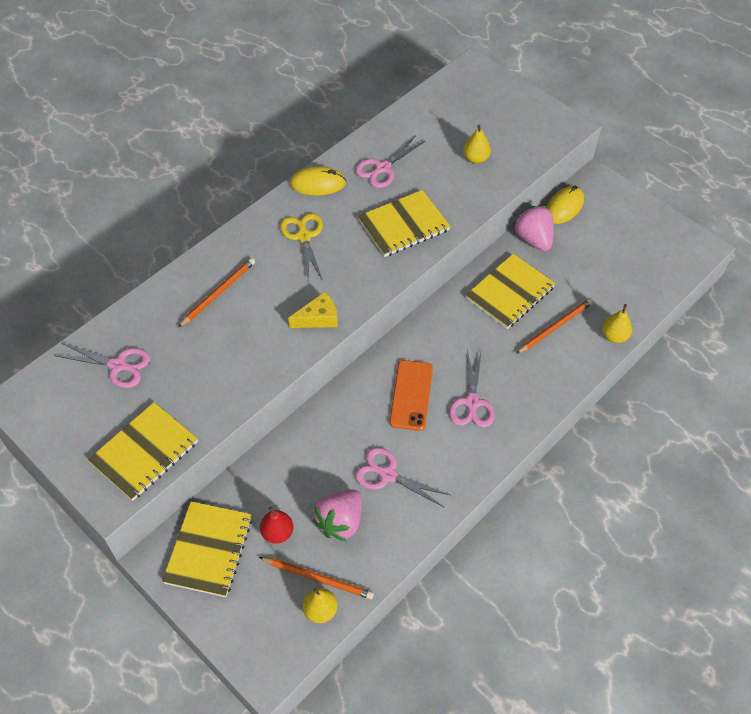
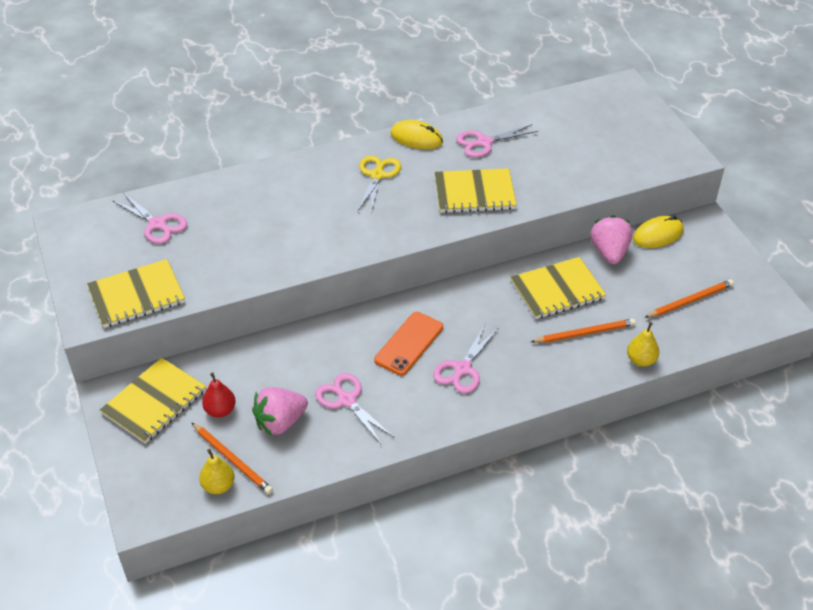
camera: 25 degrees right, 10 degrees down
(218, 293) = (275, 196): orange pencil -> orange pencil (690, 301)
(318, 318) = (349, 242): yellow cheese -> none
(475, 158) = (578, 159): yellow pear -> none

